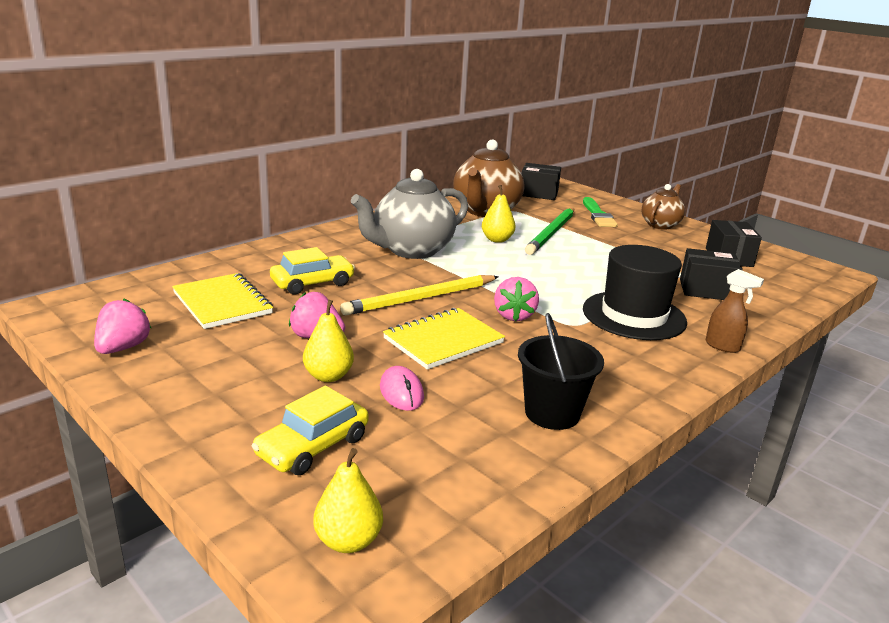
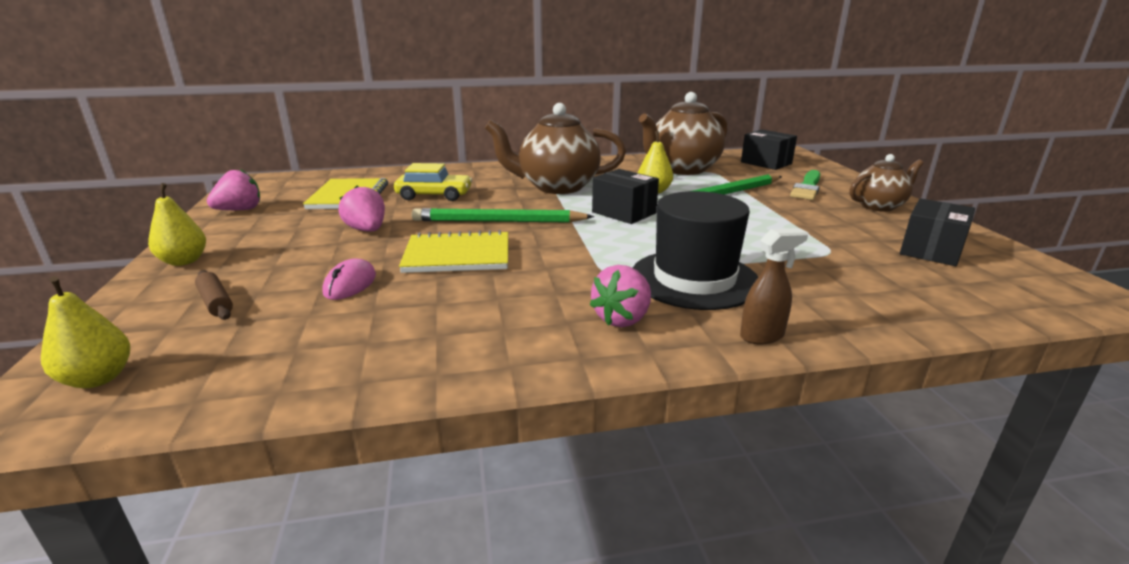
camera: 35 degrees right, 0 degrees up
(312, 446) = (216, 302): yellow car -> brown rolling pin
(328, 376) = (322, 258): yellow pear -> yellow pear (184, 261)
(411, 250) = (557, 187): grey teapot -> brown teapot
(421, 299) = (498, 221): yellow pencil -> green pencil
(514, 315) = (559, 251): pink strawberry -> pink strawberry (622, 319)
(552, 413) = (442, 340): black bucket -> none
(706, 290) = (838, 275): black box -> black box (624, 212)
(723, 346) = (762, 336): brown spray bottle -> brown spray bottle turned 90 degrees counterclockwise

